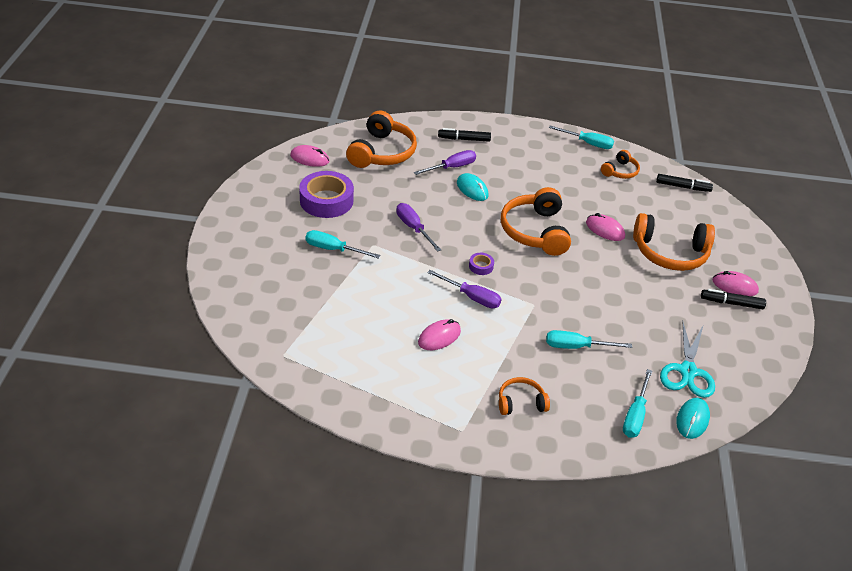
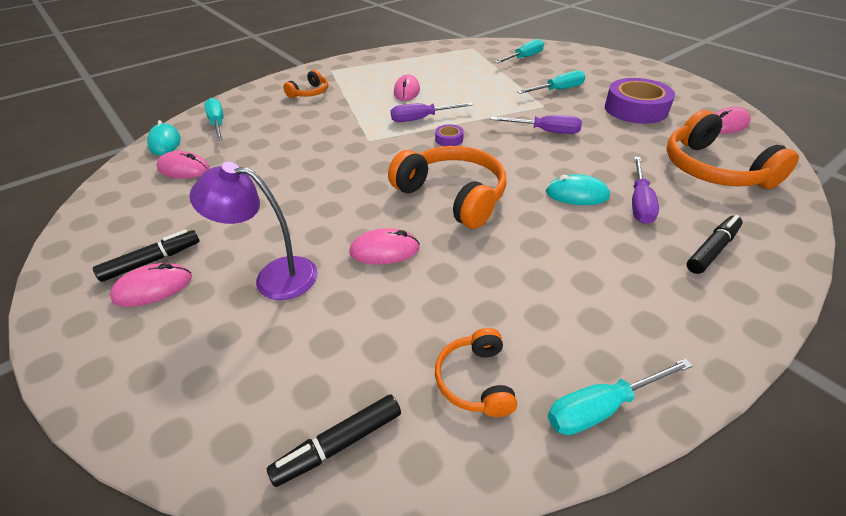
camera: 140 degrees right, 0 degrees up
(576, 347) = (301, 135): turquoise screwdriver -> turquoise screwdriver (524, 58)
(670, 253) = (274, 276): orange headphones -> purple lamp
(687, 371) = (184, 169): turquoise scissors -> pink mouse

